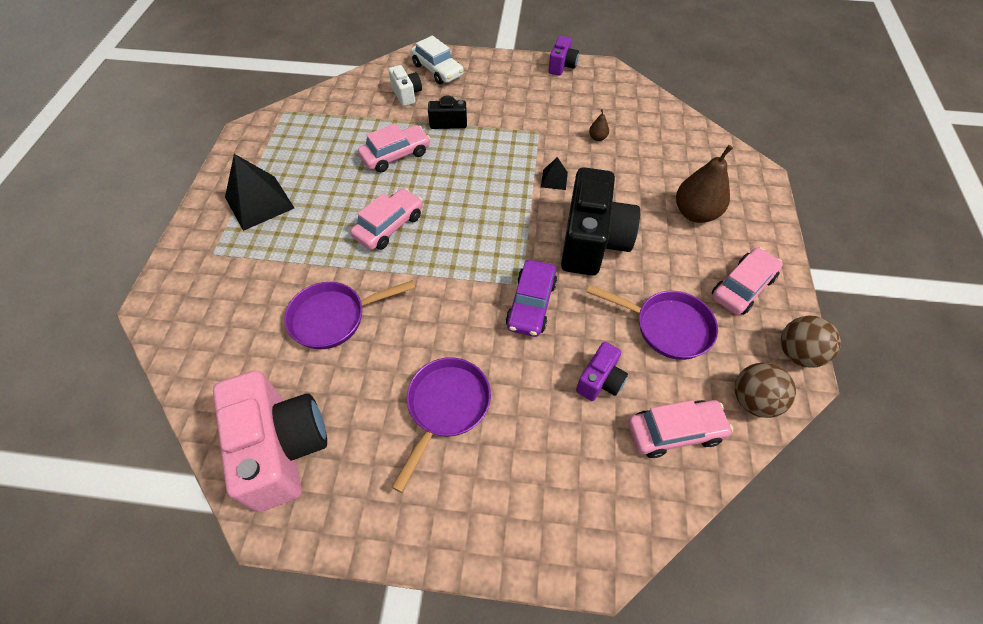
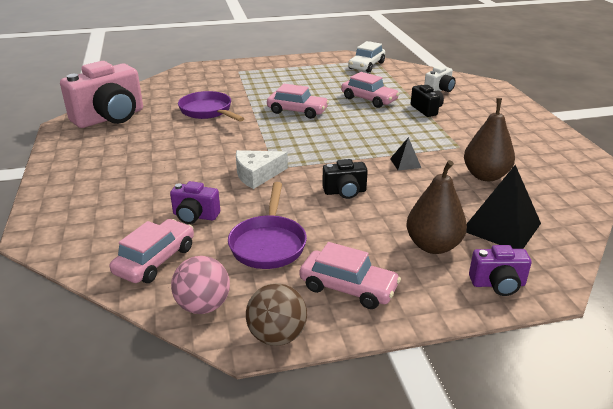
camera: 70 degrees right, 25 degrees down
(259, 202) = (287, 72): black pyramid -> black pyramid (501, 226)
(437, 70) = (483, 94): white car -> white car (366, 66)
(446, 407) = (151, 159): purple pan -> none
(531, 304) = (257, 175): purple car -> white cheese
(562, 66) = (568, 143): purple camera -> purple camera (498, 284)
(592, 242) = (345, 192): black camera -> black camera, size x0.48
(597, 138) = (485, 176): brown pear -> brown pear, size x2.28
(674, 431) = (155, 260): pink car -> pink car turned 120 degrees counterclockwise
(753, 400) = (203, 306): brown ball -> pink ball

